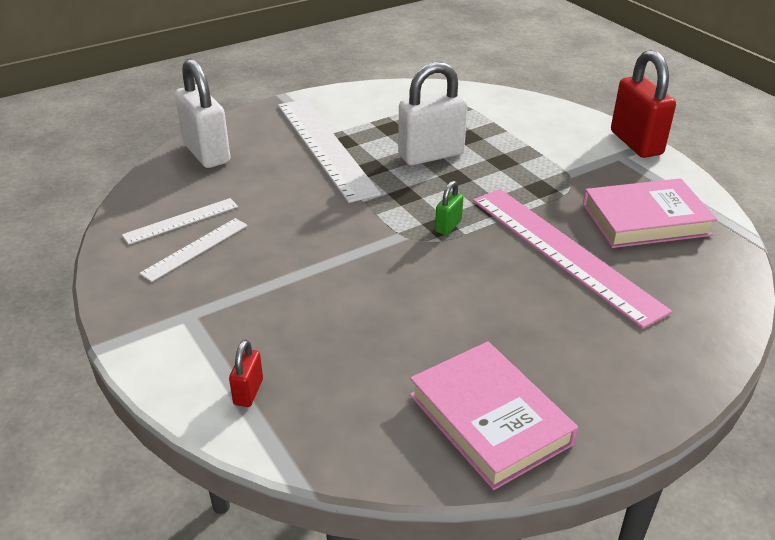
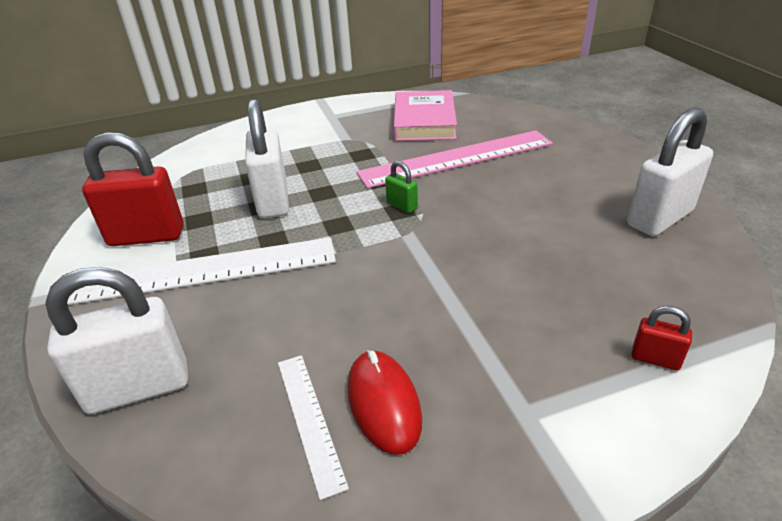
camera: 75 degrees left, 0 degrees up
(195, 249) = (384, 403): white ruler -> red mouse
(489, 419) = (660, 218): pink book -> white padlock
(636, 143) = (318, 107): red padlock -> red padlock (146, 236)

